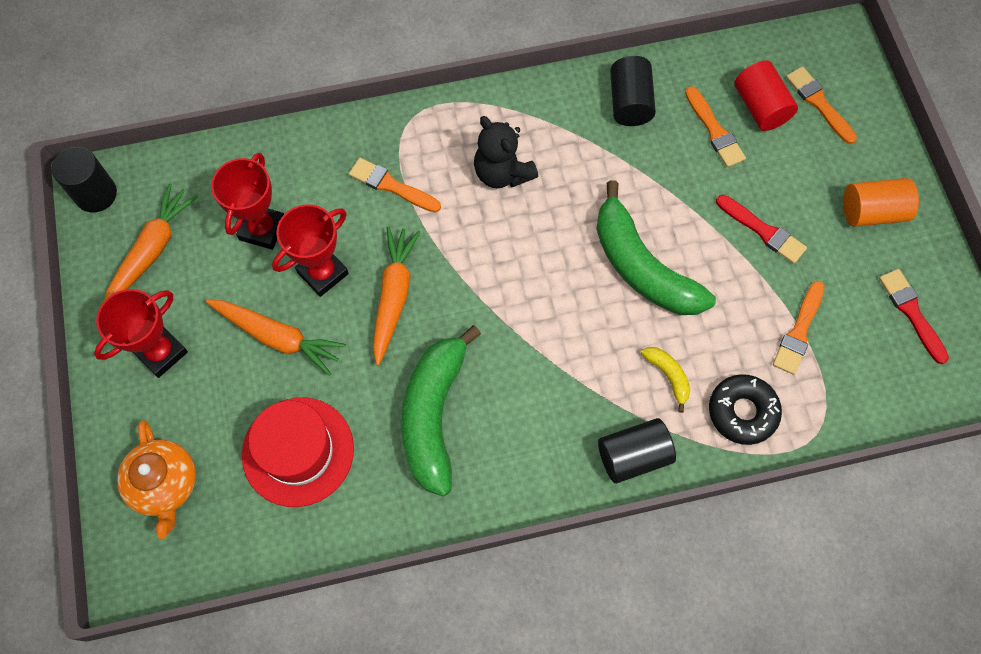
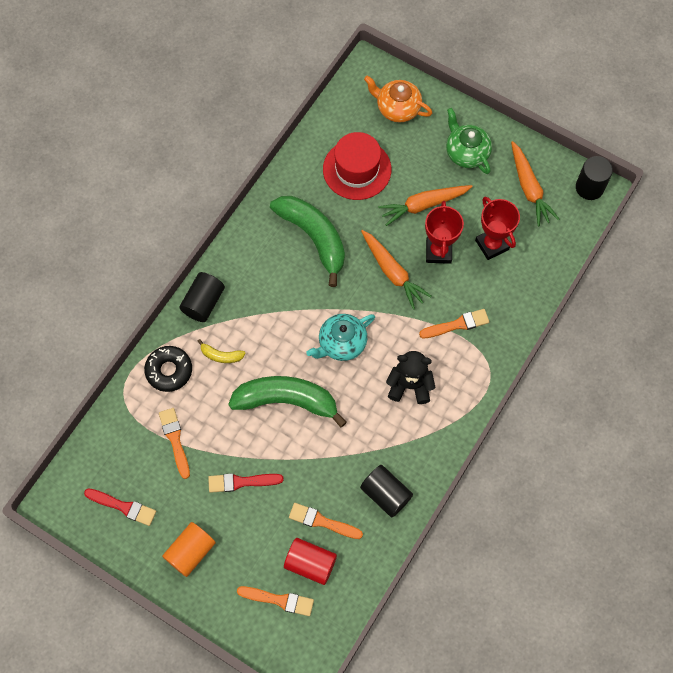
camera: 135 degrees right, 0 degrees up
(161, 352) = (466, 152): red trophy -> green teapot
(526, 272) = (341, 343): none -> turquoise teapot

